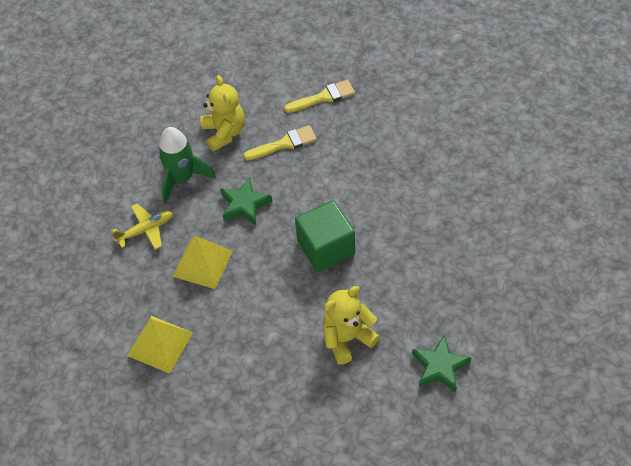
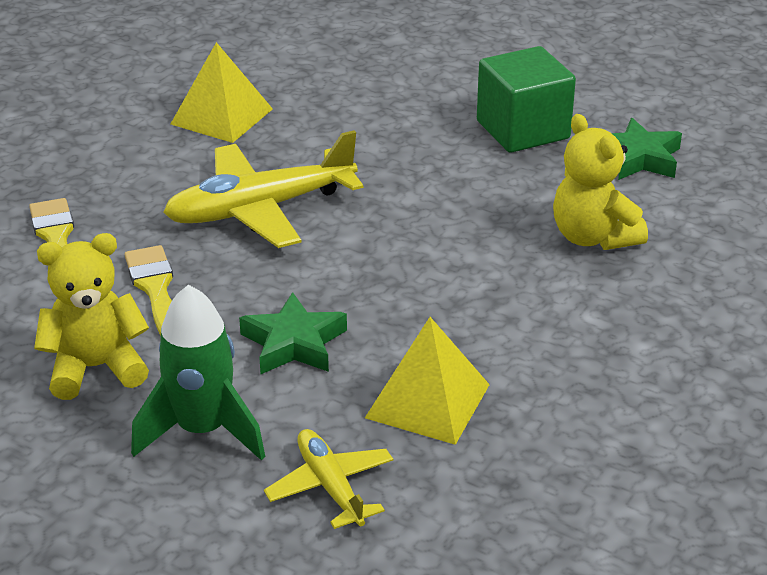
camera: 90 degrees left, 20 degrees down
(160, 344) = (616, 460): yellow pyramid -> yellow pyramid (222, 116)
(326, 248) = (410, 251): green cube -> green cube (522, 130)
(358, 176) = (260, 209): none -> yellow plane

